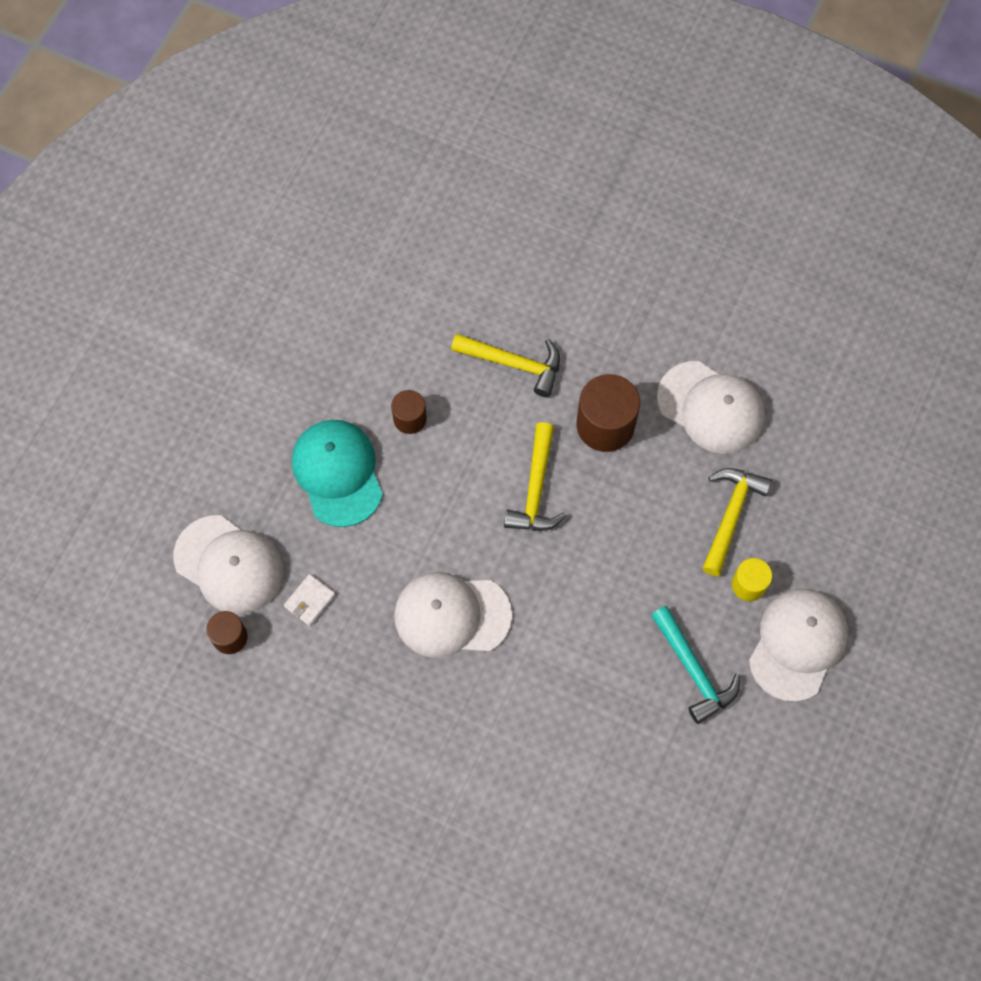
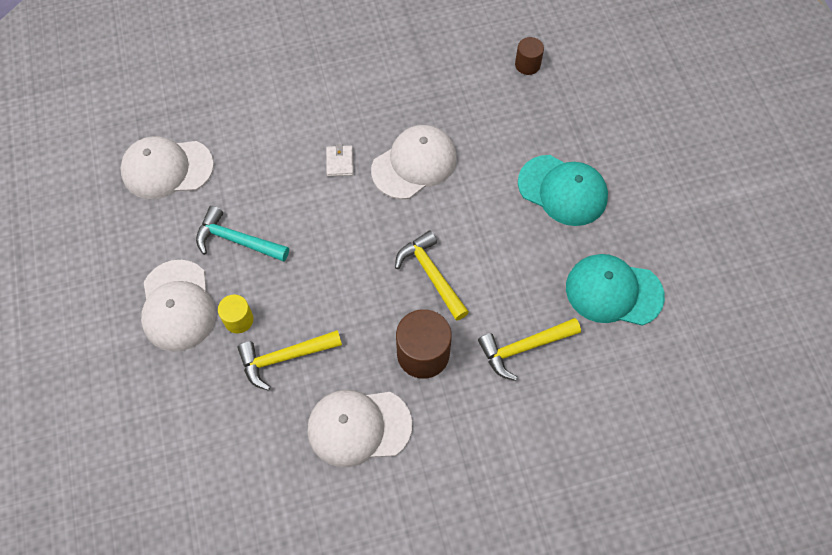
camera: 140 degrees right, 5 degrees down
(229, 565) = (568, 97): white cap -> white cap (167, 169)
(309, 601) = (504, 112): white wallet -> white wallet (340, 162)
(390, 349) = (613, 292): none -> turquoise cap
(410, 418) = (554, 257): brown cylinder -> none
(731, 516) = (285, 357): yellow hammer -> yellow hammer turned 90 degrees clockwise

